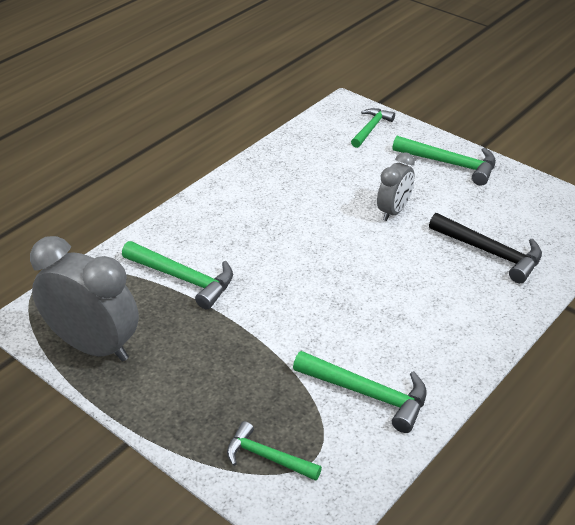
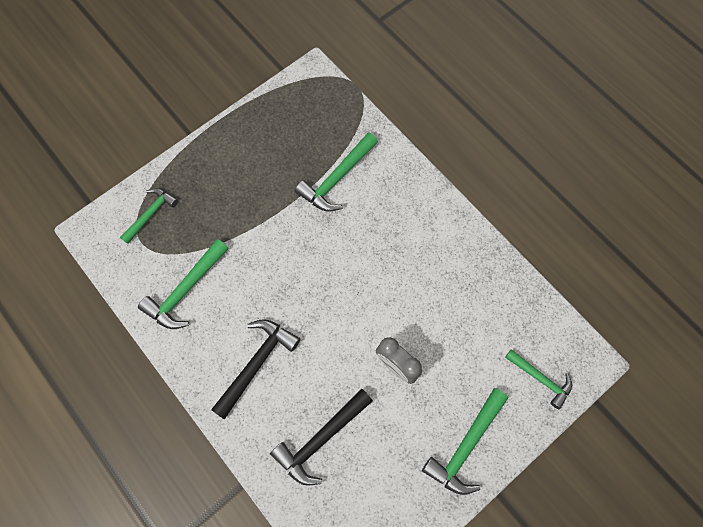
camera: 100 degrees right, 30 degrees up
(94, 346) = (277, 116): grey clock -> none
(434, 312) = (256, 363): none -> black hammer

